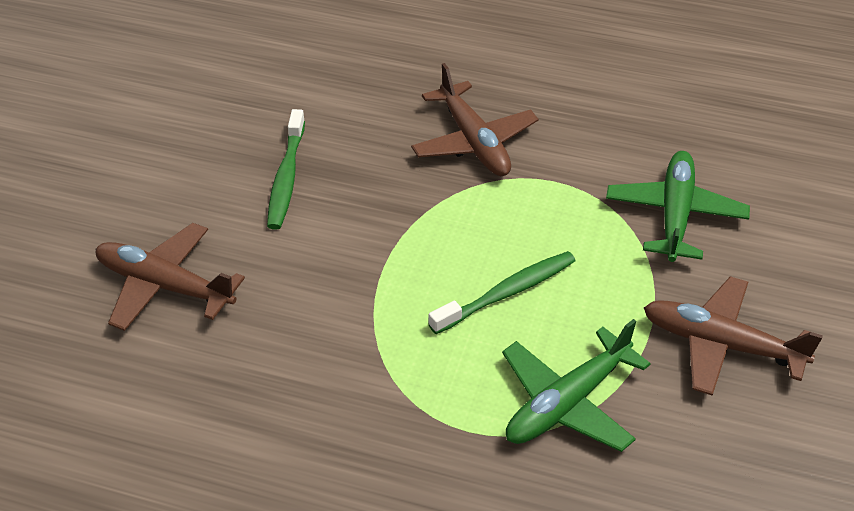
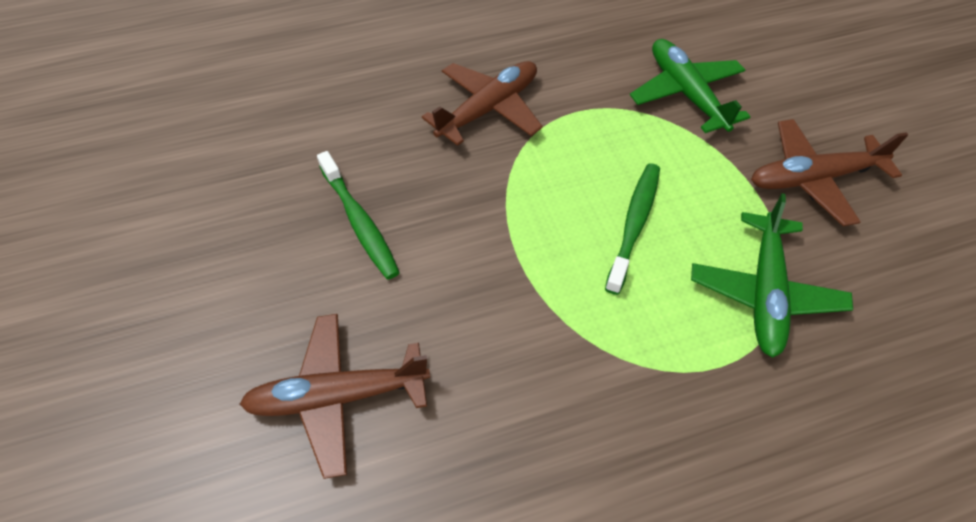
camera: 35 degrees left, 10 degrees up
(474, 142) = (489, 109): brown plane -> brown plane turned 75 degrees counterclockwise

